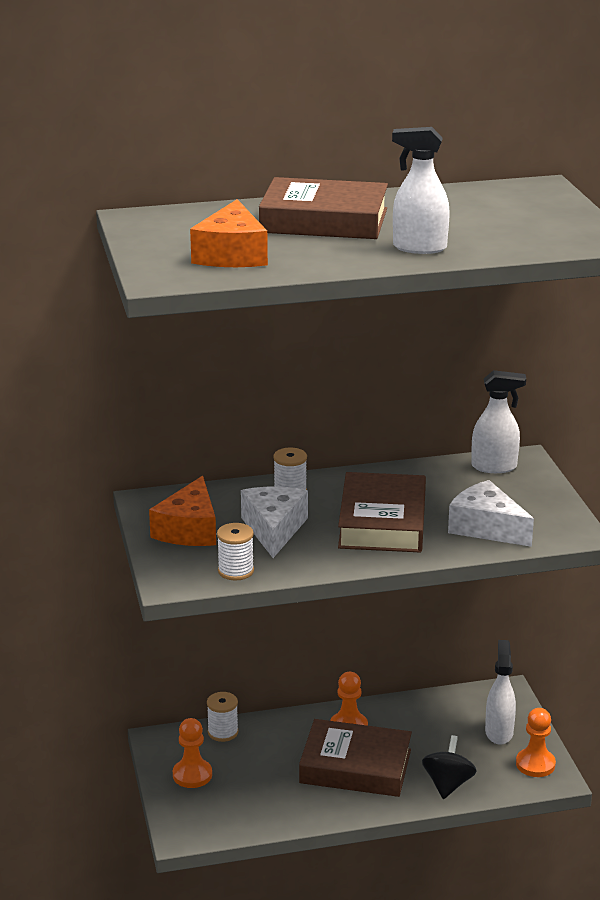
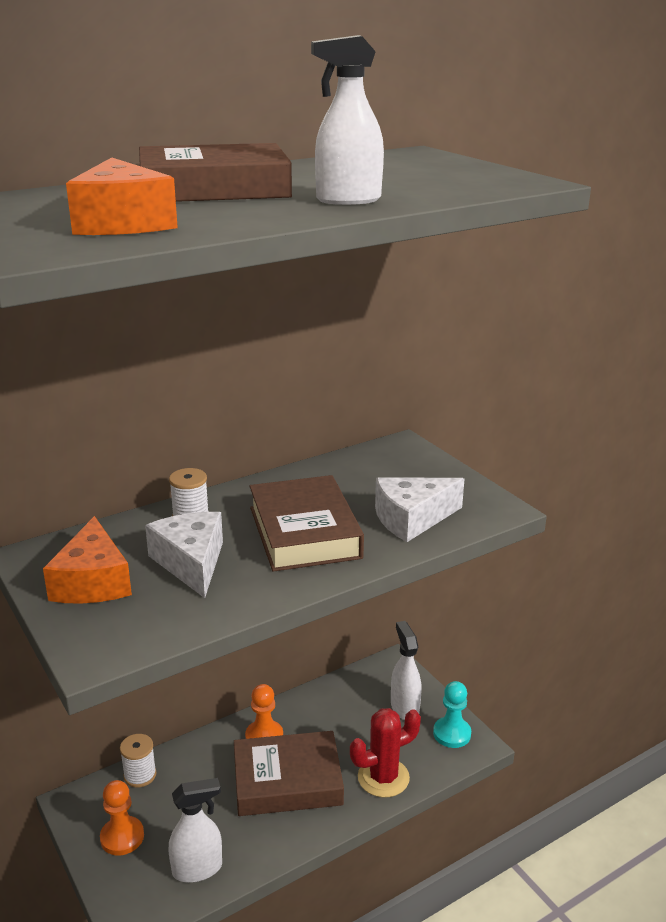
camera: 20 degrees left, 0 degrees up
(236, 571) = (167, 623): white spool -> none
(448, 784) = (383, 777): black spinning top -> red cactus
(486, 527) = (412, 519): white cheese -> white cheese turned 45 degrees counterclockwise
(494, 467) = (381, 456): white spray bottle -> white spray bottle (198, 869)
(535, 764) = (452, 734): orange pawn -> turquoise pawn

